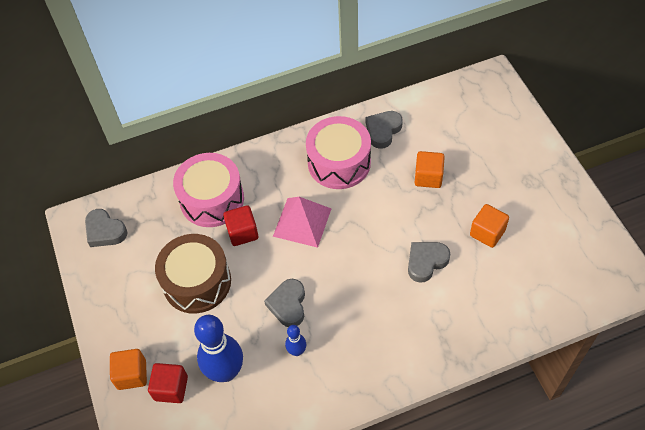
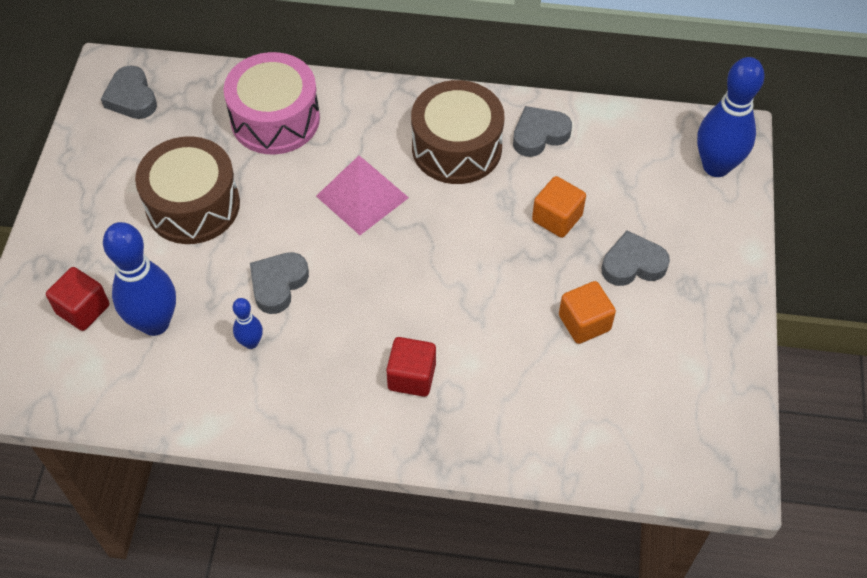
camera: 25 degrees right, 0 degrees up
(132, 374) = (52, 271): orange cube -> none
(242, 232) = (284, 174): red cube -> red cube (411, 376)
(339, 162) = (456, 147): pink drum -> brown drum
(426, 262) = (480, 319): grey heart -> grey heart (633, 264)
(496, 101) = (716, 166): none -> blue bowling pin

